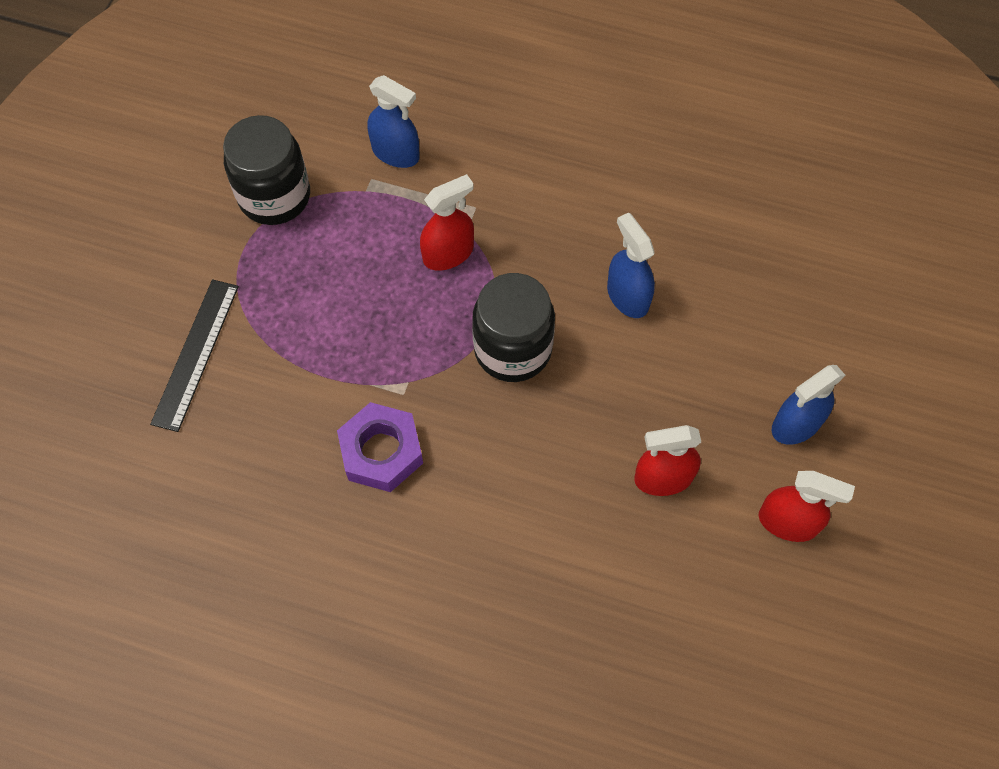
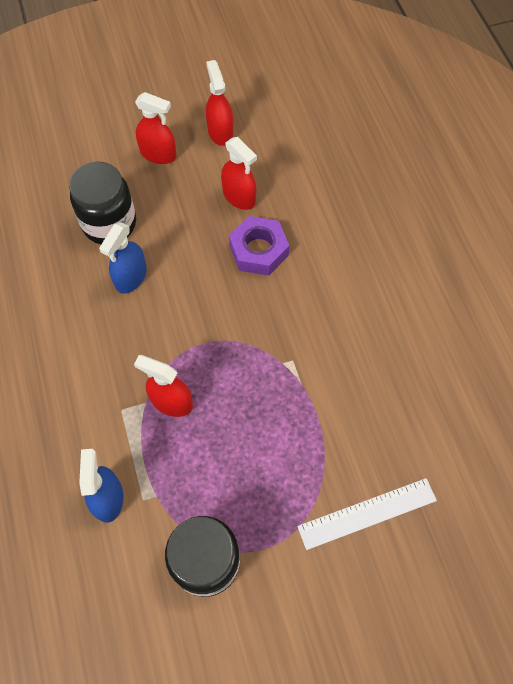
camera: 125 degrees left, 0 degrees up
(196, 354) = (367, 513): black ruler -> white ruler
(381, 451) = (338, 346): purple nut -> purple nut (258, 250)
(512, 349) = (215, 318): black jar -> black jar (109, 223)
(796, 424) = (158, 154): blue spray bottle -> red spray bottle

